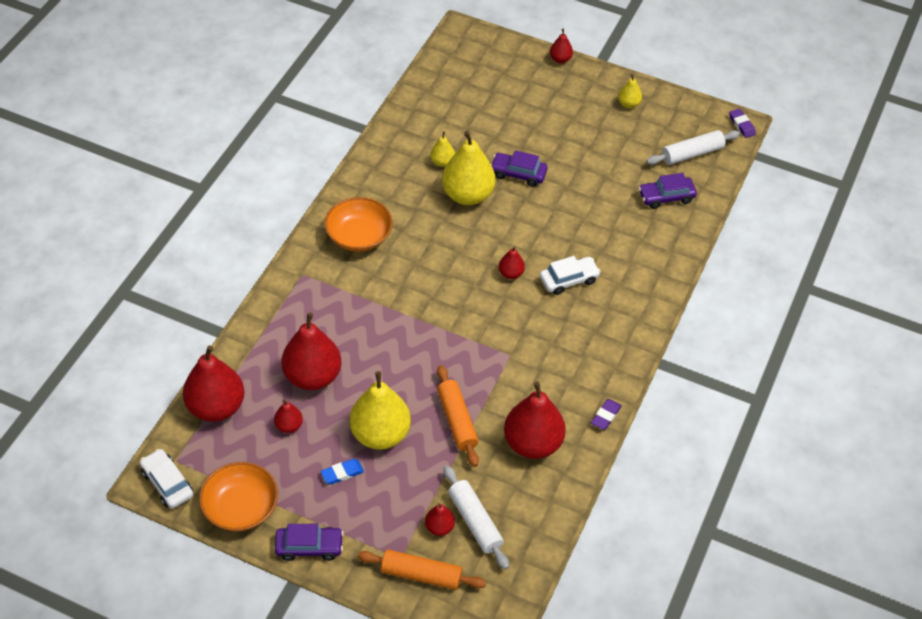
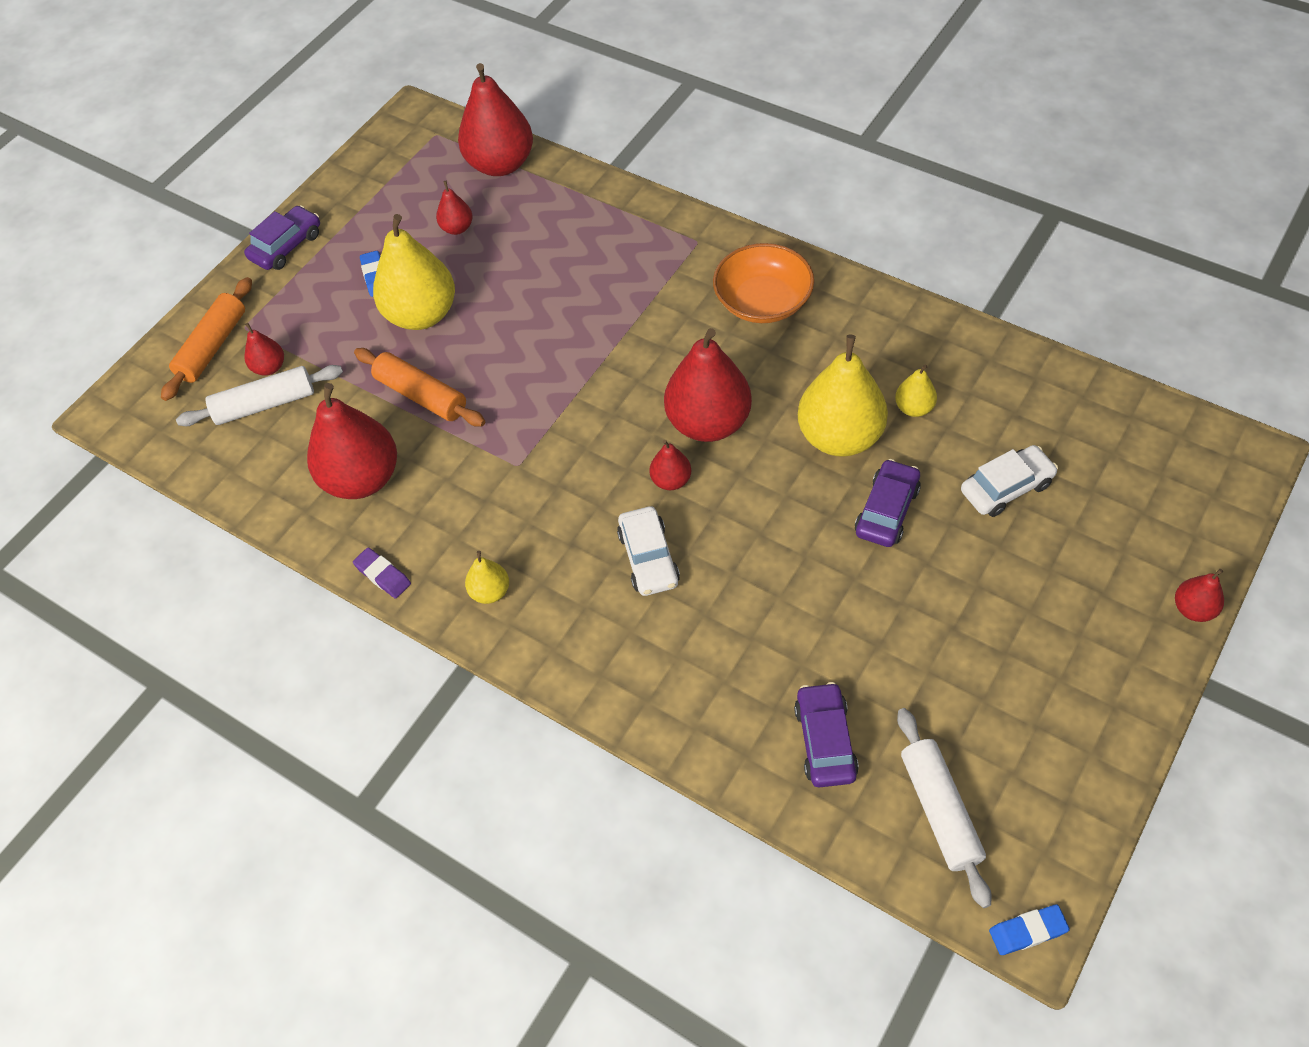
camera: 105 degrees right, 5 degrees up
(167, 483) = (407, 129): white car -> white car (1006, 487)
(241, 507) = (357, 188): orange bowl -> none
(309, 547) = (286, 246): purple car -> purple car turned 150 degrees counterclockwise
(312, 376) = (526, 250): red pear -> red pear (708, 423)
(457, 420) = (421, 395): orange rolling pin -> orange rolling pin turned 45 degrees clockwise
(628, 104) = (1076, 714): yellow pear -> yellow pear (490, 592)
(742, 125) = (1027, 931): purple eraser -> blue eraser

